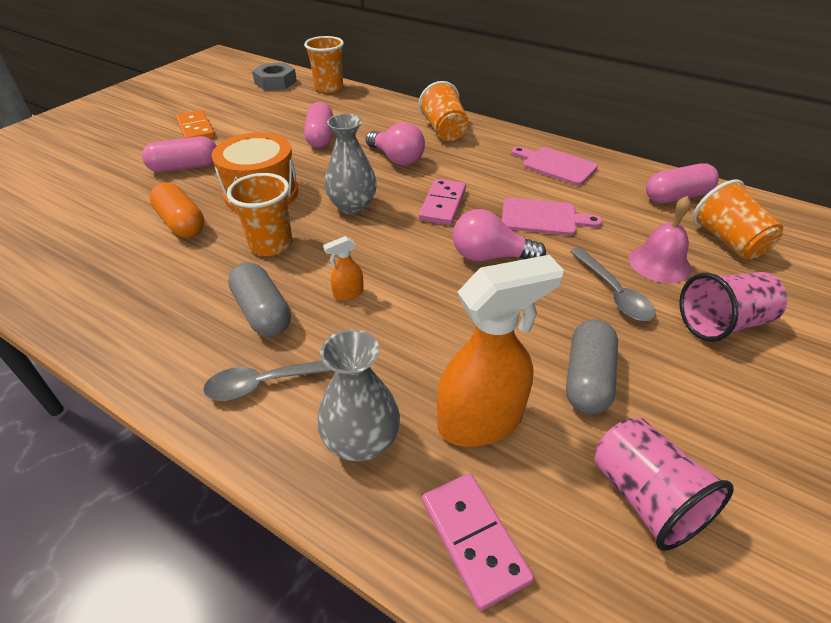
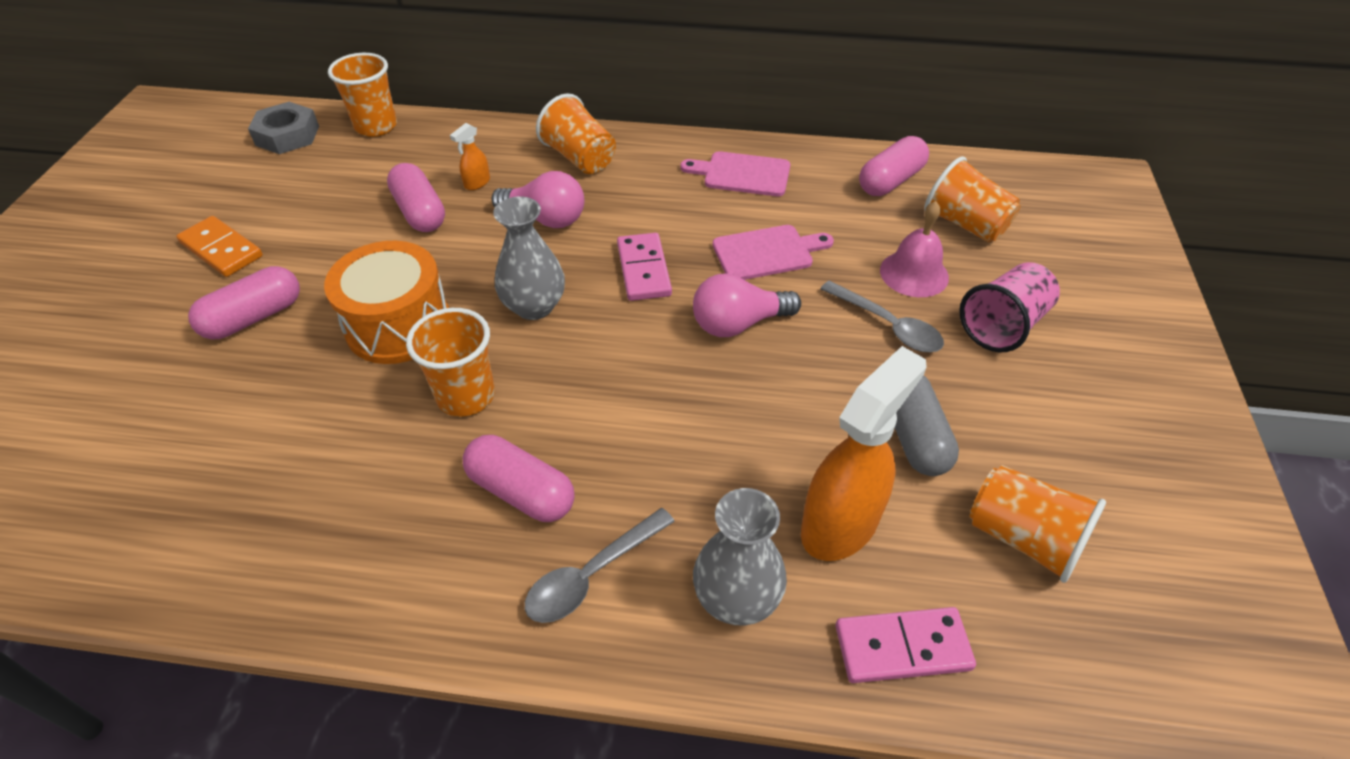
camera: 25 degrees left, 5 degrees up
(181, 223) = (317, 406): orange capsule -> none
(262, 312) = (521, 492): grey capsule -> pink capsule
(348, 293) = (607, 429): orange spray bottle -> orange spray bottle (477, 183)
(473, 539) = (902, 648): pink domino -> pink domino turned 45 degrees counterclockwise
(645, 497) = (1023, 538): pink cup -> orange cup

